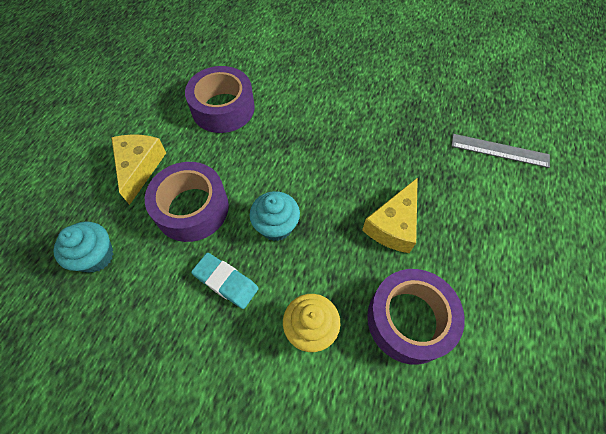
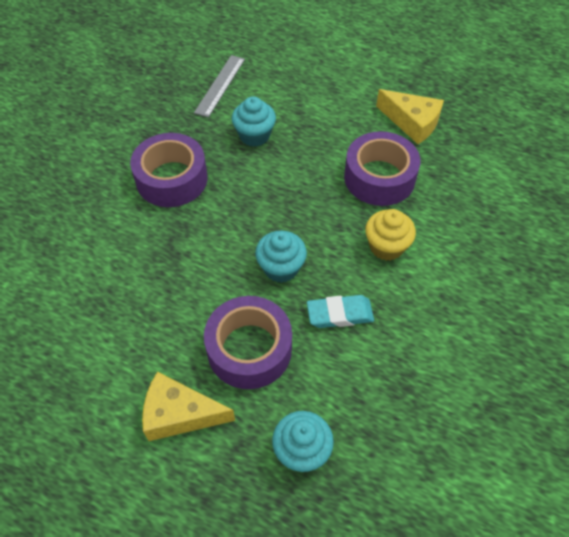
camera: 85 degrees left, 5 degrees down
(223, 108) = (103, 318): purple tape -> purple tape (172, 179)
(226, 282) = (340, 314): turquoise eraser -> turquoise eraser turned 45 degrees clockwise
(393, 225) = (290, 174): yellow cheese -> yellow cheese (412, 123)
(438, 188) = (254, 135): none -> turquoise cupcake

